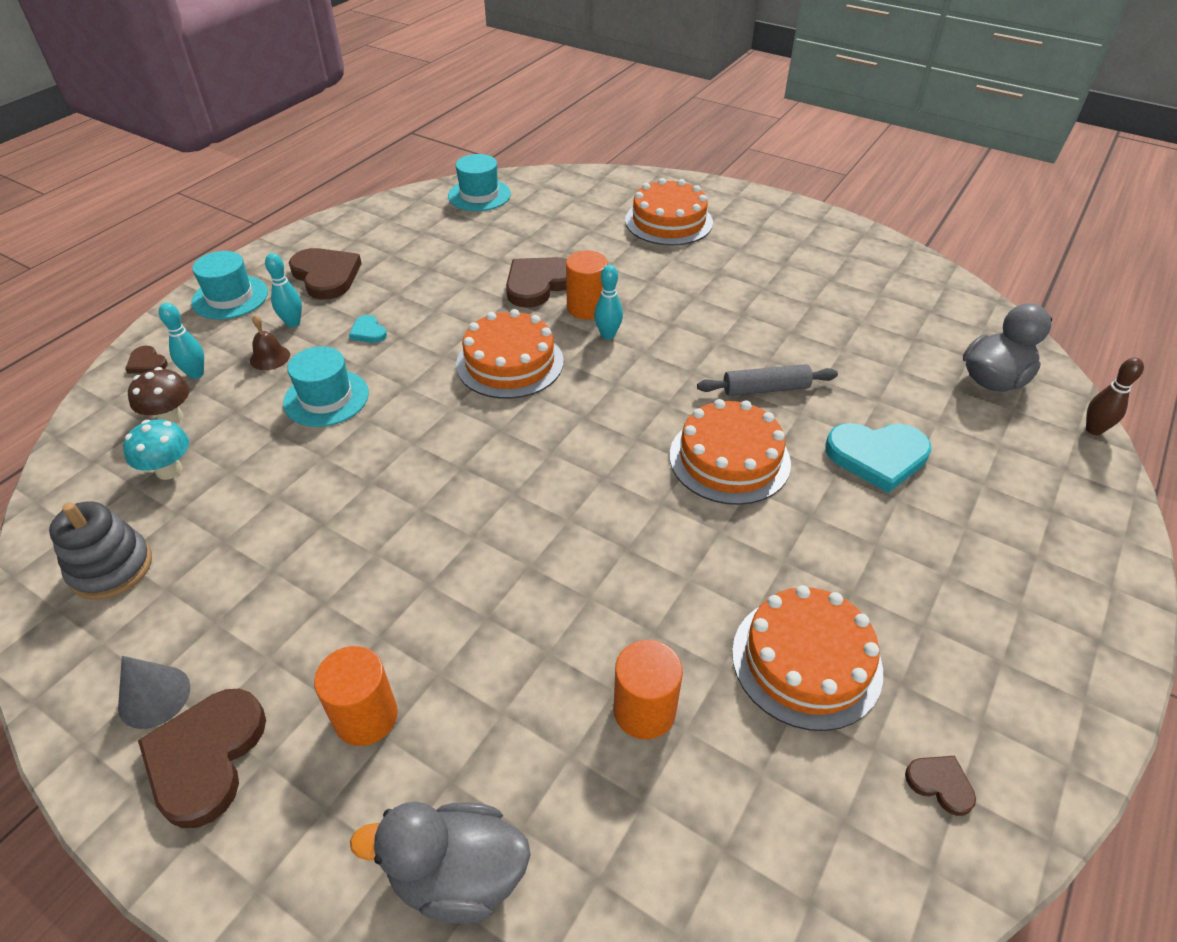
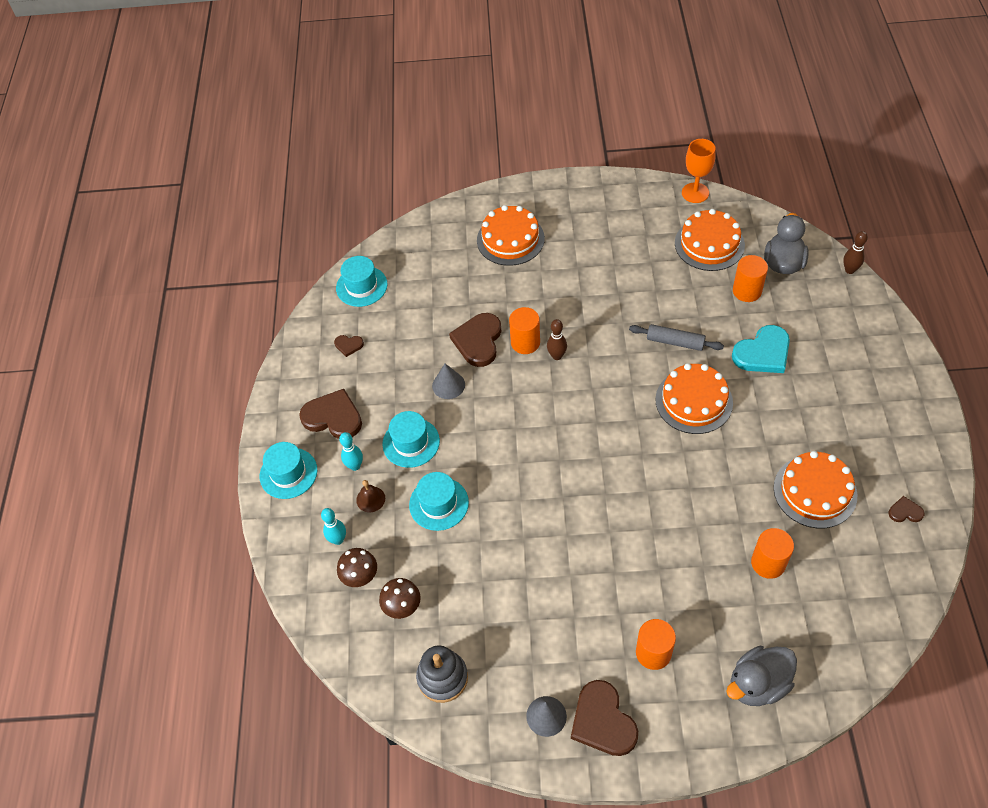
camera: 30 degrees left, 10 degrees up
(147, 363) = (296, 553): brown heart -> brown heart (348, 345)
(169, 470) = (402, 607): turquoise mushroom -> brown mushroom
(368, 332) = (411, 442): turquoise heart -> turquoise hat
(464, 304) = (448, 385): none -> grey cone
(510, 362) = (520, 411): orange cake -> orange cake (709, 244)
(608, 335) = (557, 356): turquoise bowling pin -> brown bowling pin
(765, 389) = (675, 342): grey rolling pin -> grey rolling pin turned 60 degrees clockwise
(914, 384) = (747, 291): none -> orange cylinder
(931, 269) = (695, 193): none -> orange goblet

